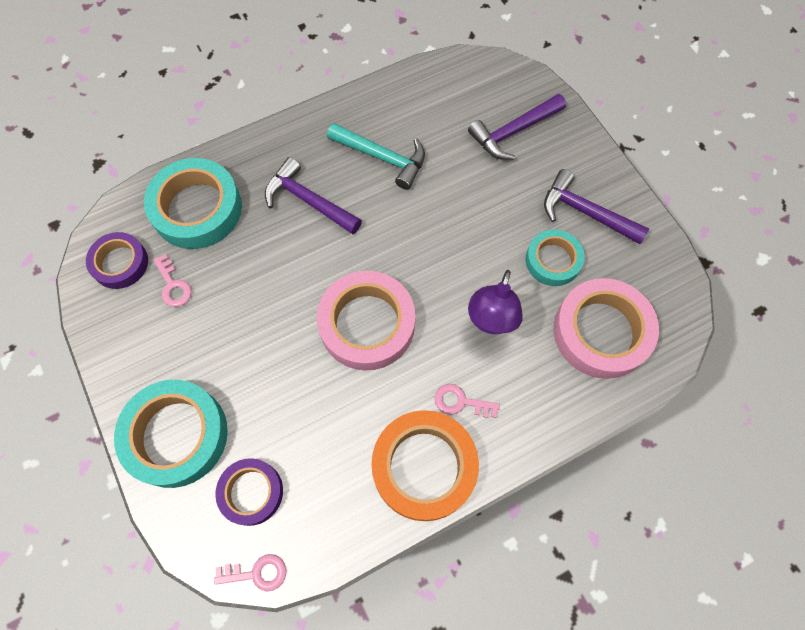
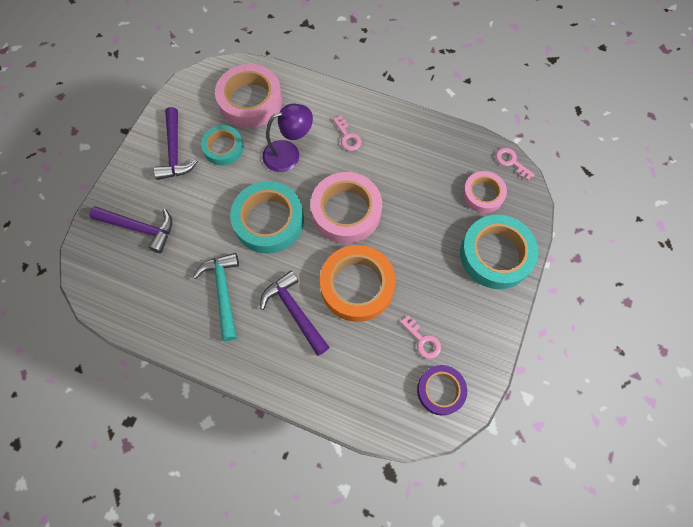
camera: 130 degrees left, 0 degrees up
(173, 286) = (423, 340): pink key -> pink key turned 120 degrees clockwise
(197, 209) = (361, 378): turquoise tape -> turquoise tape (269, 221)
(251, 492) = (483, 194): purple tape -> pink tape
(308, 201) = (294, 311): purple hammer -> purple hammer turned 150 degrees clockwise
(424, 467) = (395, 130): orange tape -> orange tape (357, 286)

